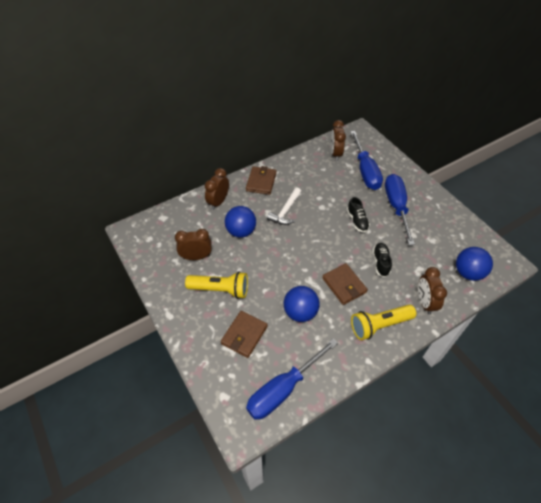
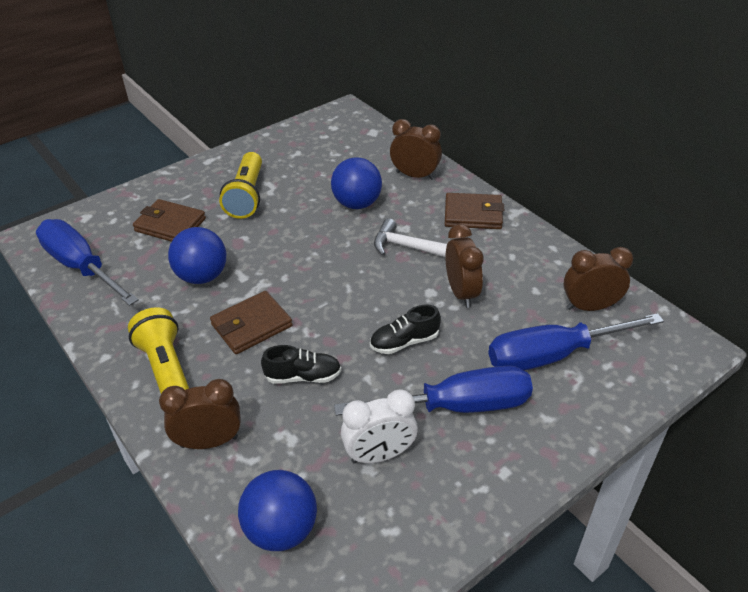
camera: 85 degrees right, 10 degrees down
(196, 257) = (304, 169): brown clock -> brown clock (461, 293)
(425, 236) = (379, 455): none -> white clock

